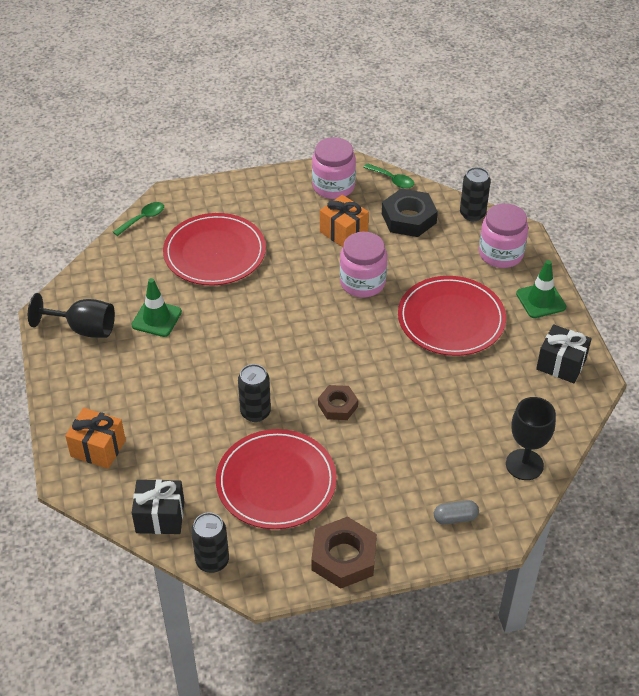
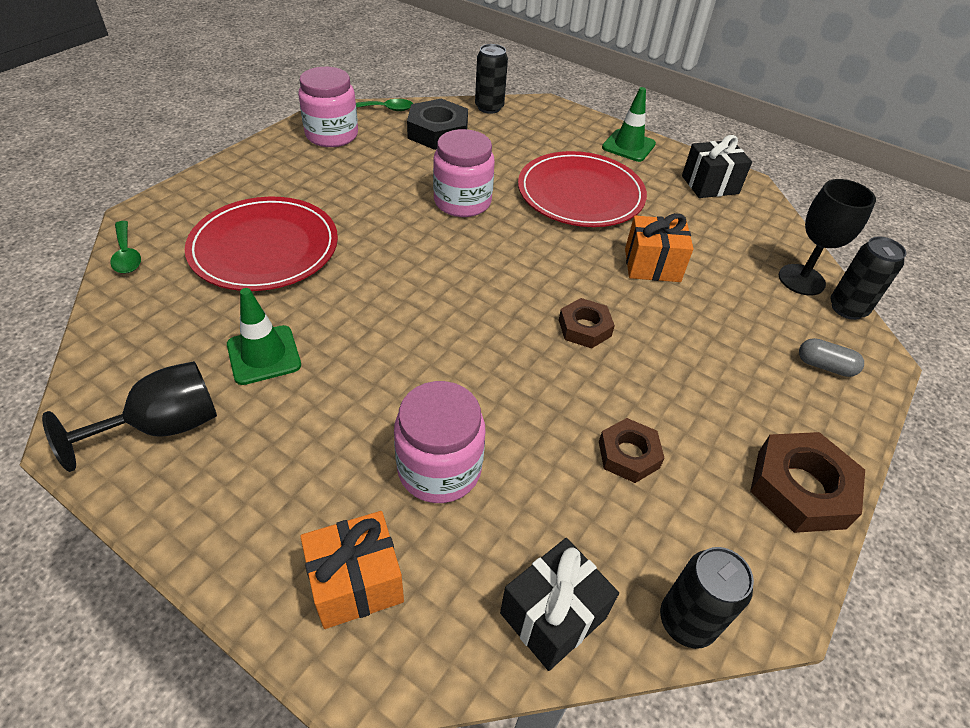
camera: 45 degrees left, 0 degrees up
(143, 219) = (126, 254): green spoon -> green spoon turned 150 degrees clockwise
(255, 412) = (510, 390): black can -> black can (847, 308)
(276, 482) = (628, 455): red plate -> brown nut
(343, 232) = (390, 168): orange gift -> orange gift (652, 265)
(455, 518) = (825, 366): grey capsule -> grey capsule turned 75 degrees clockwise
(500, 254) = (551, 126): pink jar -> pink jar (439, 469)

